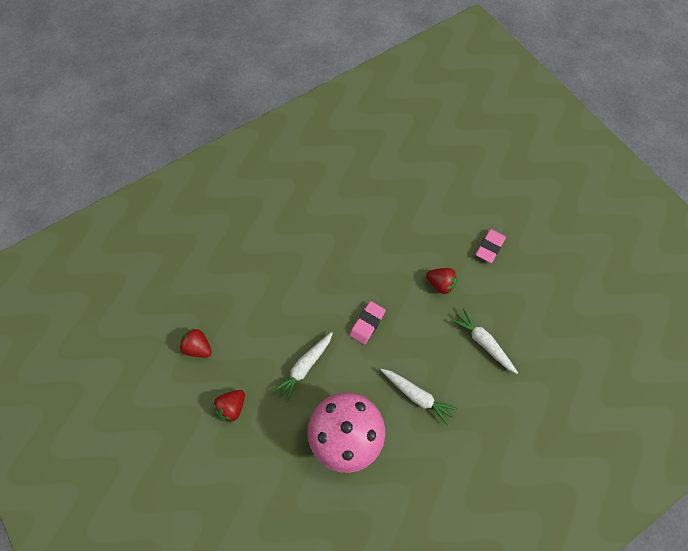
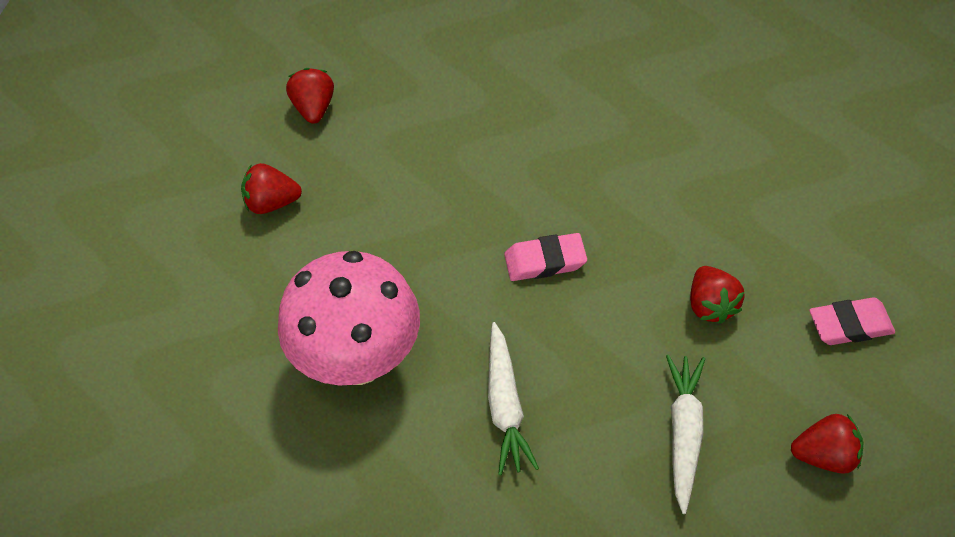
camera: 50 degrees right, 10 degrees down
(304, 367) = (405, 238): white carrot -> none
(530, 304) = (824, 455): none -> red strawberry

